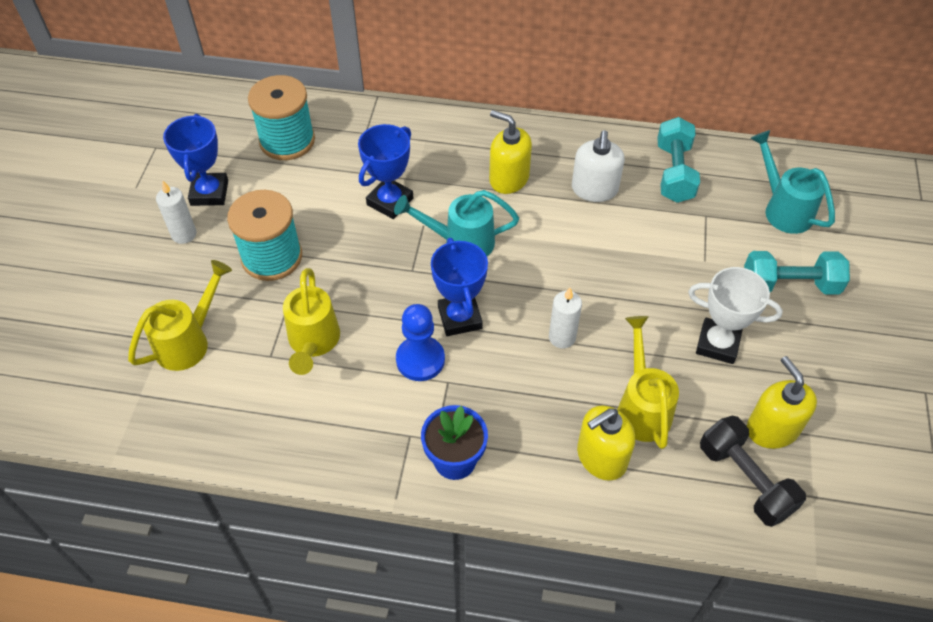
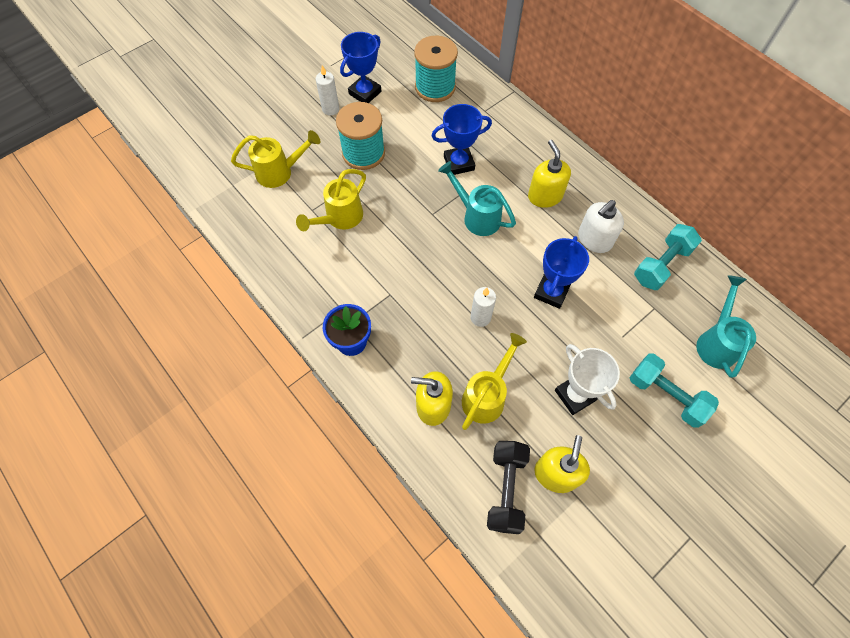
camera: 40 degrees right, 10 degrees up
(420, 360) = (387, 270): blue pawn -> none
(460, 318) = (432, 262): blue trophy -> blue trophy (551, 292)

